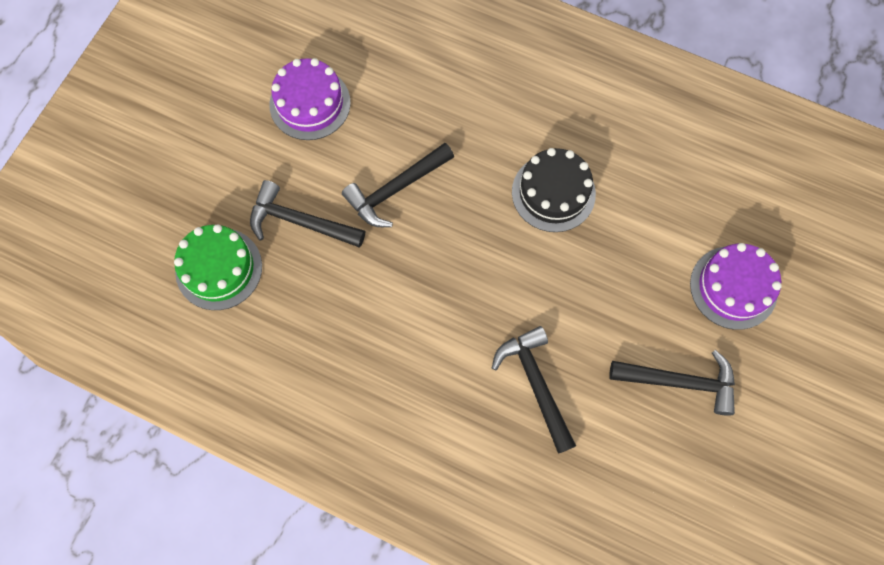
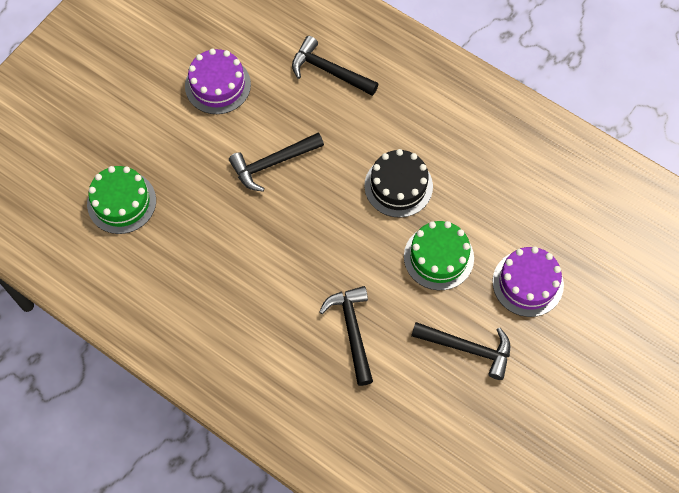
camera: 10 degrees right, 5 degrees down
(300, 222) = (192, 176): black hammer -> black hammer (329, 71)
(620, 273) = (438, 257): none -> green cake

